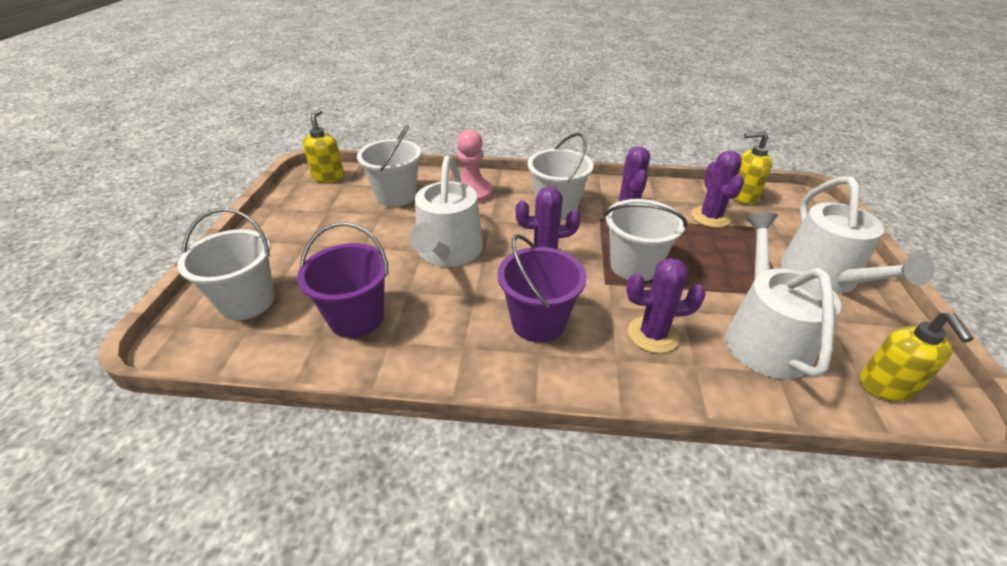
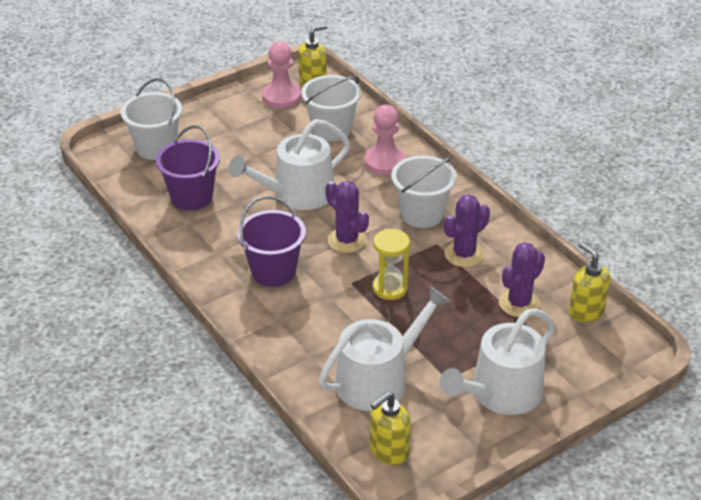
camera: 50 degrees right, 0 degrees up
(316, 197) = (281, 97): none -> pink pawn
(634, 266) = (390, 288): white bucket -> yellow hourglass
(653, 334) = (320, 326): purple cactus -> none

